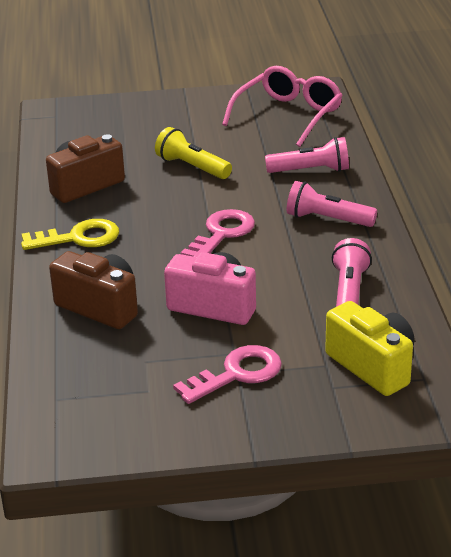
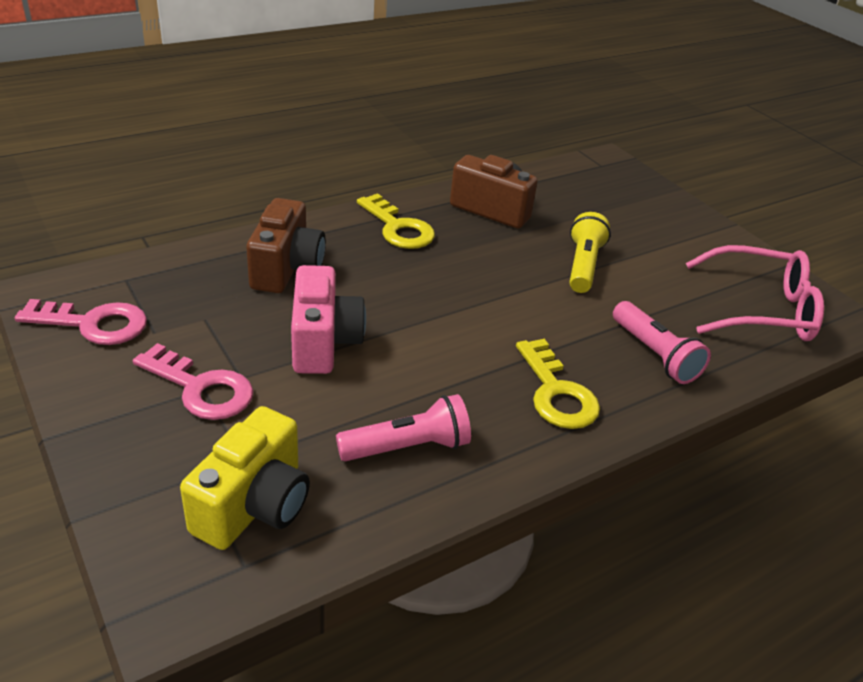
camera: 60 degrees right, 5 degrees up
(221, 234) = (467, 316): pink key -> pink key (93, 324)
(327, 219) = (556, 392): pink flashlight -> yellow key

